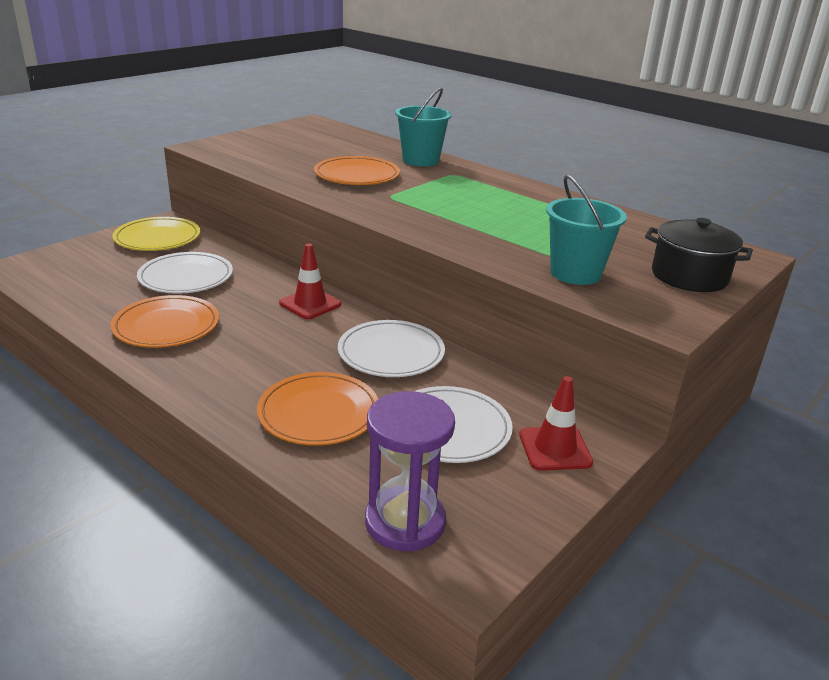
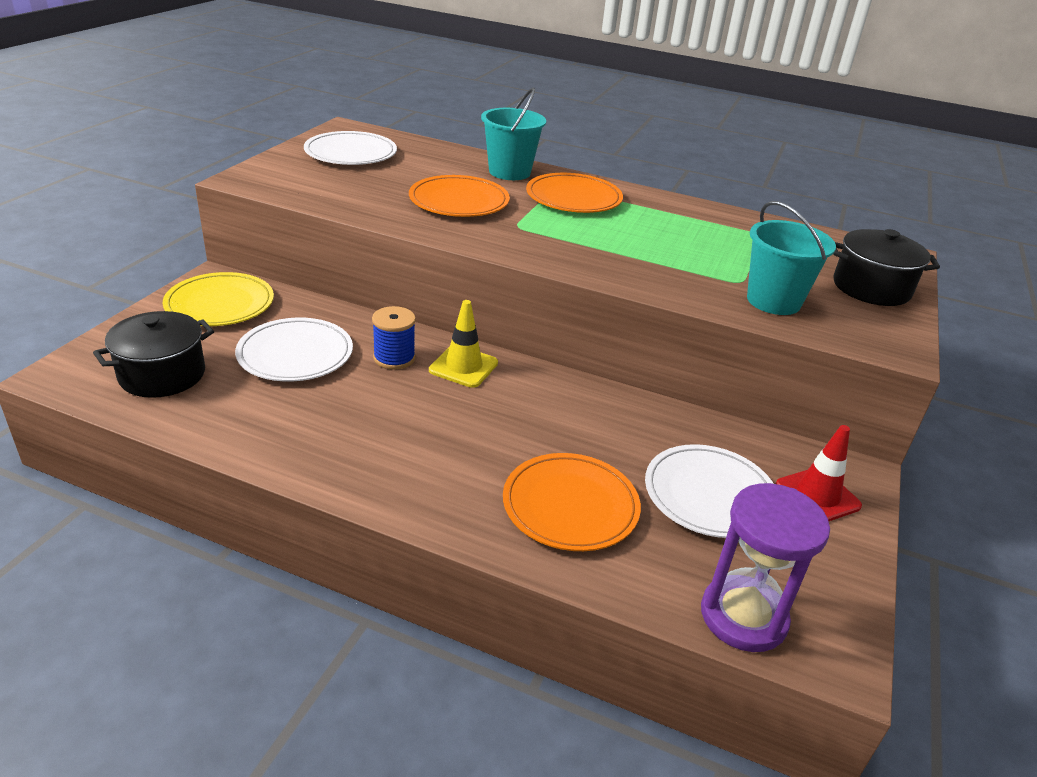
camera: 20 degrees left, 5 degrees up
(81, 276) = (162, 375): none -> black pot
(166, 326) = (321, 426): orange plate -> orange plate (573, 198)
(259, 290) = (394, 358): none -> blue spool
(310, 304) = (463, 367): red traffic cone -> yellow traffic cone
(391, 353) = (591, 414): white plate -> white plate (351, 153)

